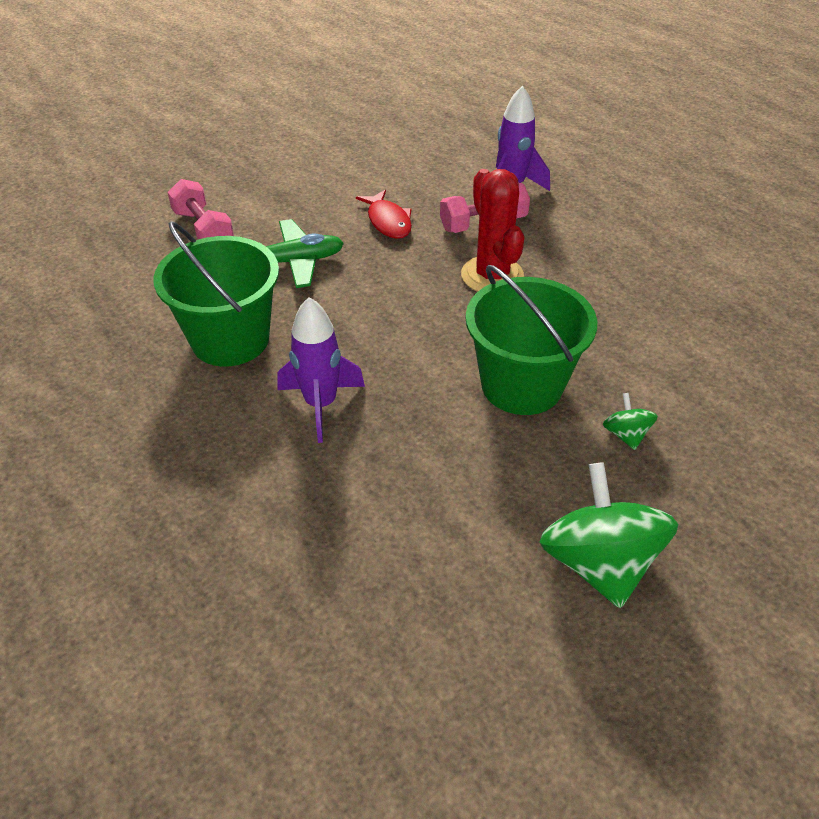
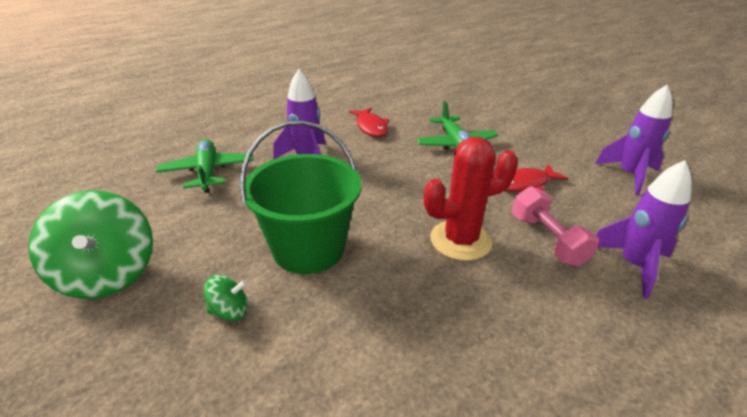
camera: 90 degrees right, 10 degrees down
(203, 229) = (483, 113): pink dumbbell -> none
(230, 339) = (371, 127): green bucket -> red fish
(358, 517) = (207, 172): none -> green plane
(371, 155) = (629, 175): none -> purple rocket
(598, 563) = (107, 274): green spinning top -> green spinning top turned 75 degrees clockwise

